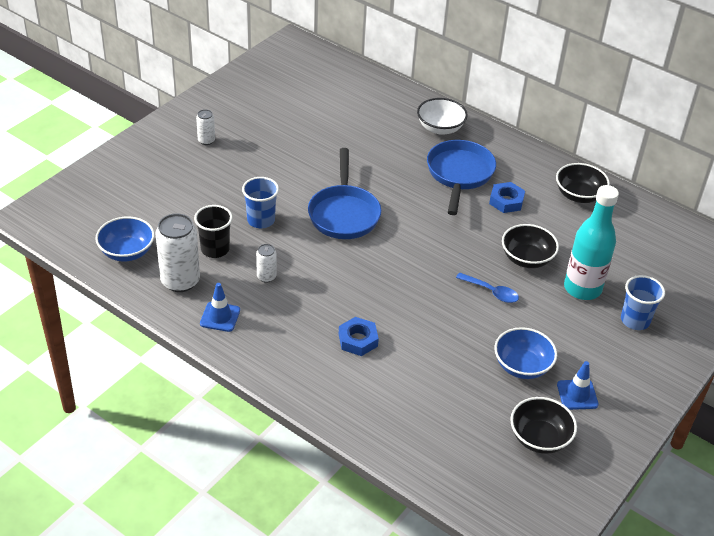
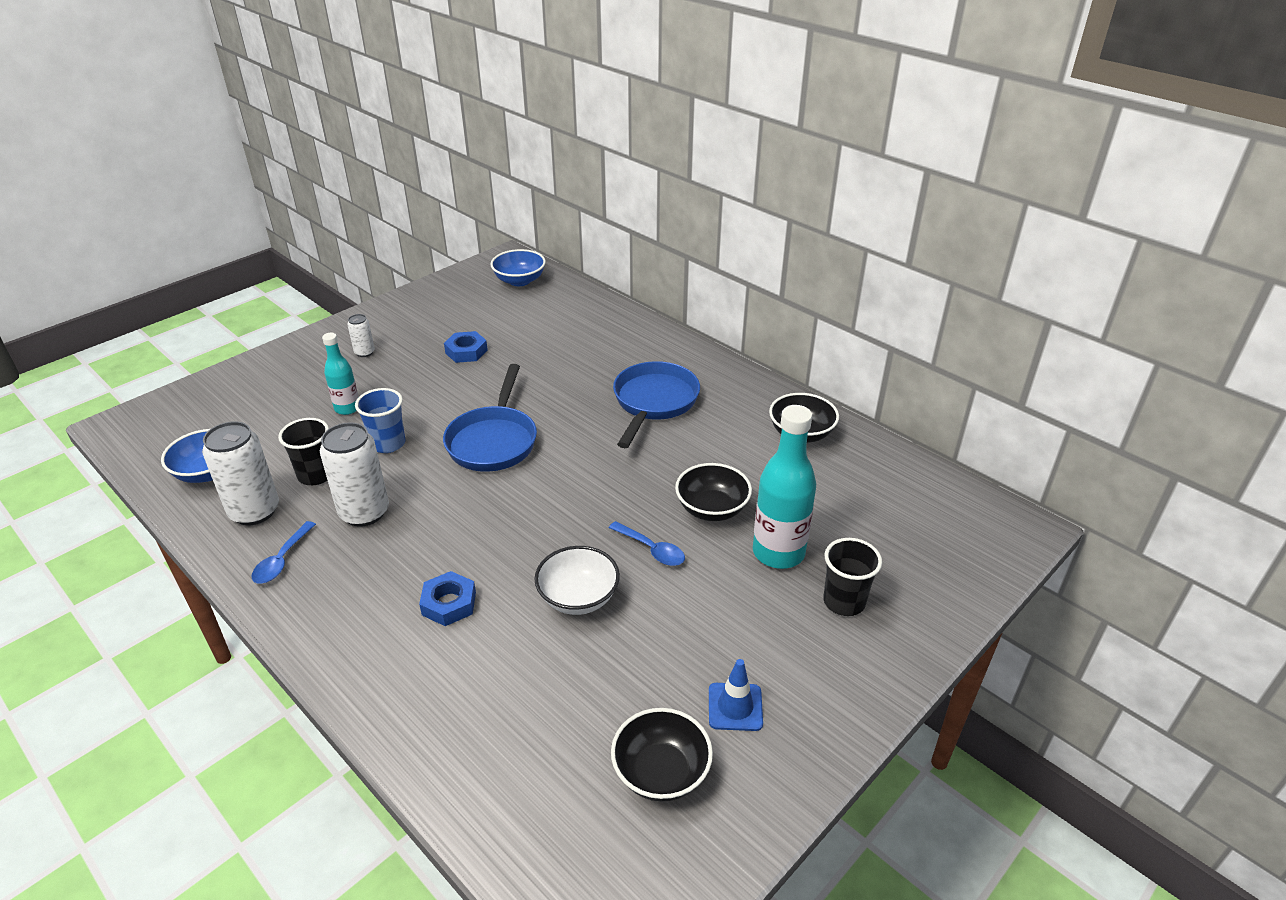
camera: 10 degrees right, 5 degrees down
(214, 192) = (347, 408): none -> turquoise bottle
(220, 317) = (282, 560): blue traffic cone -> blue spoon
(266, 277) = (364, 512): white can -> white can, size x1.99
(440, 128) = (647, 350): white bowl -> white bowl (578, 597)
(506, 201) = (704, 436): blue nut -> blue nut (466, 351)
(522, 366) = (665, 657): blue bowl -> blue bowl (519, 281)
(635, 320) = (844, 602): blue cup -> black cup

